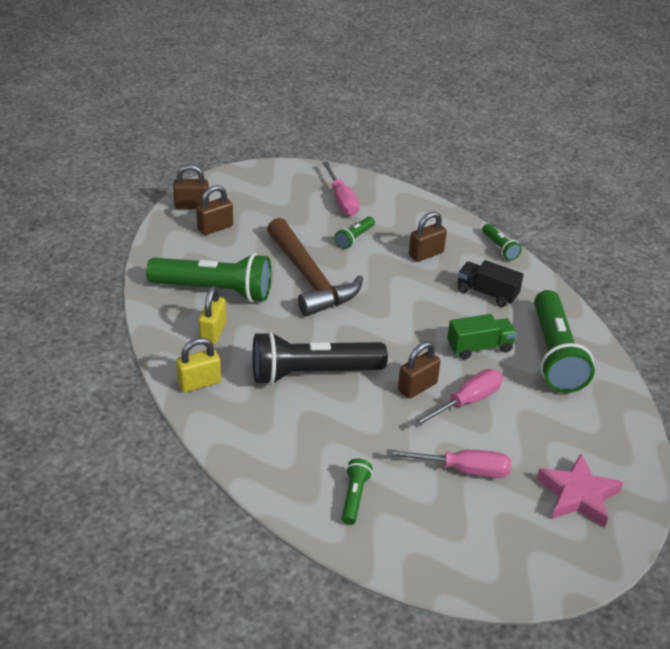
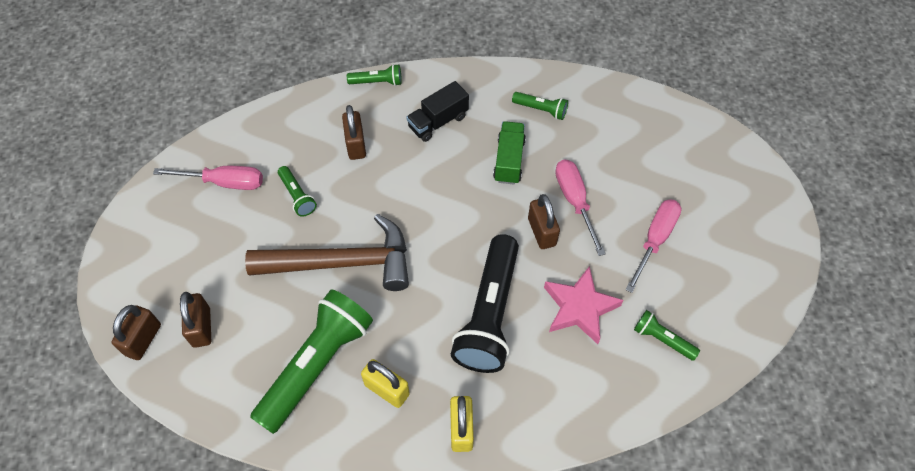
camera: 65 degrees left, 20 degrees up
(555, 355) = (541, 110): green flashlight -> green flashlight, size x0.46
(578, 495) = (706, 171): pink star -> pink star (579, 308)

